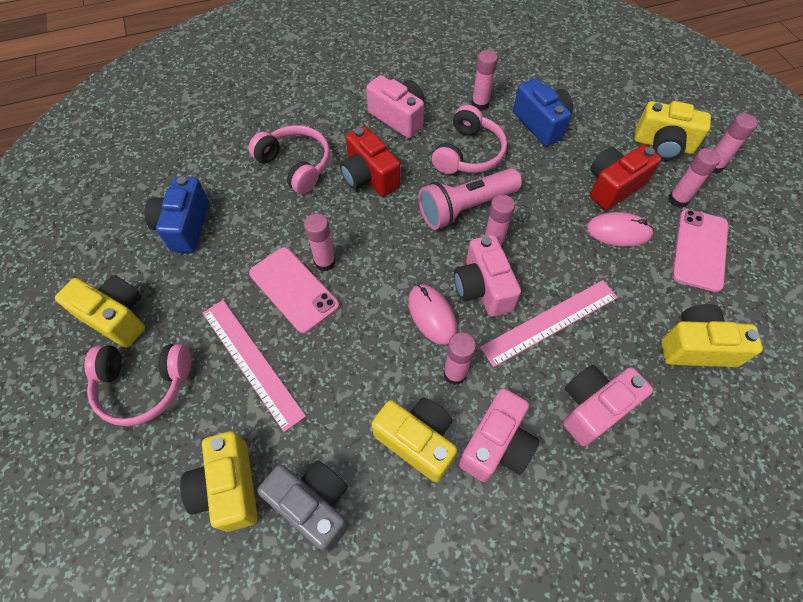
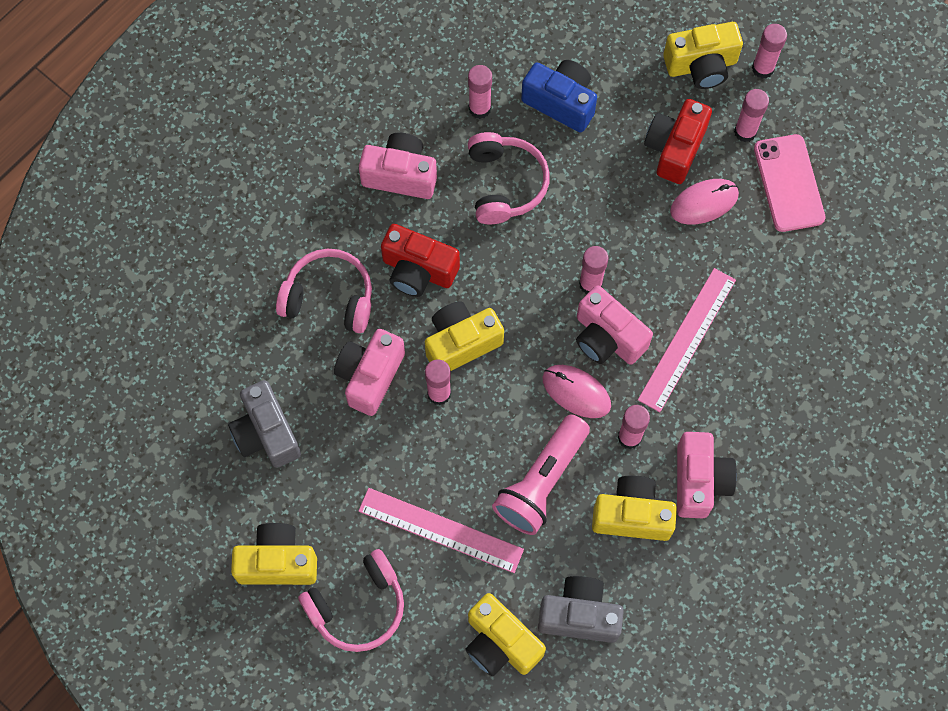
camera: 30 degrees left, 10 degrees up
(185, 226) = (266, 433): blue camera -> grey camera
(293, 289) = (428, 439): pink phone -> none
(465, 207) = (540, 255): pink flashlight -> pink flashlight (541, 481)
(593, 408) = (763, 402): pink camera -> pink camera (370, 376)
(696, 347) = (825, 293): yellow camera -> yellow camera (461, 343)

